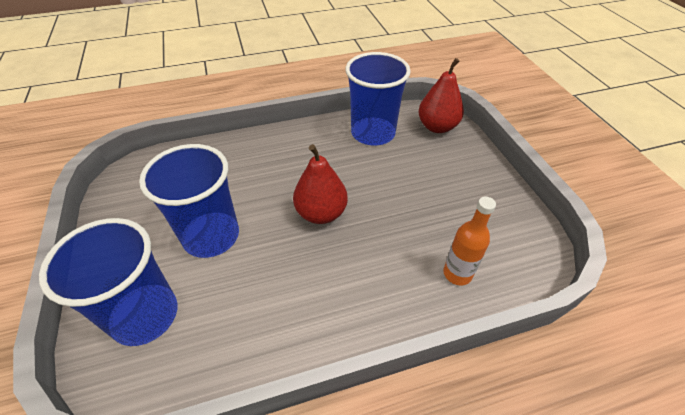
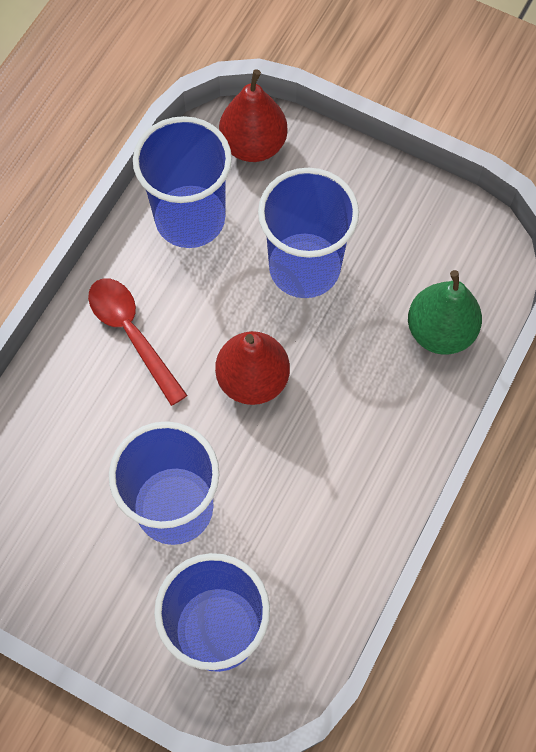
camera: 45 degrees left, 20 degrees up
(291, 155) = (132, 334): none -> red spoon
(407, 187) = (304, 267): none -> blue cup
(457, 273) = (440, 331): orange bottle -> green pear

